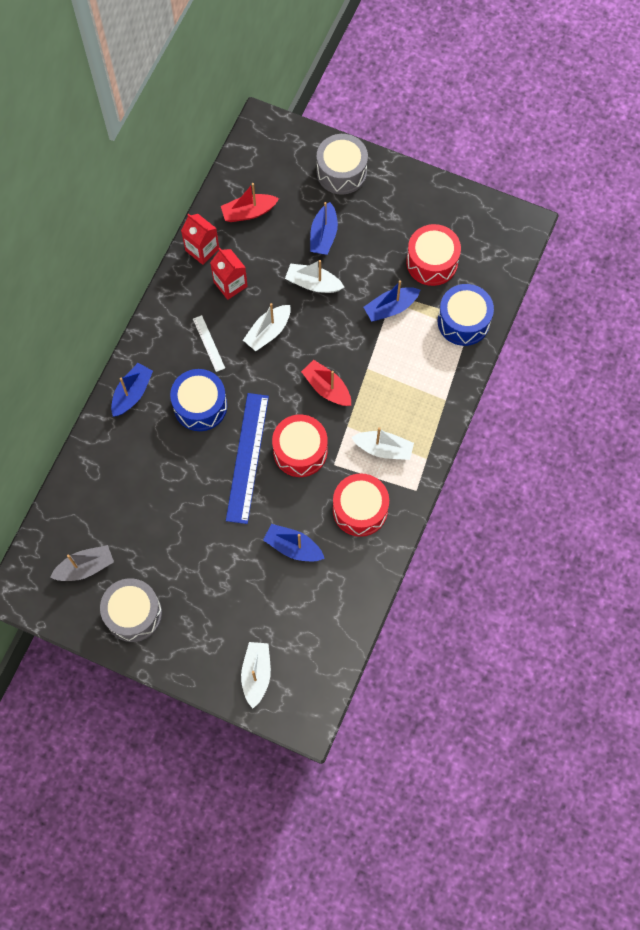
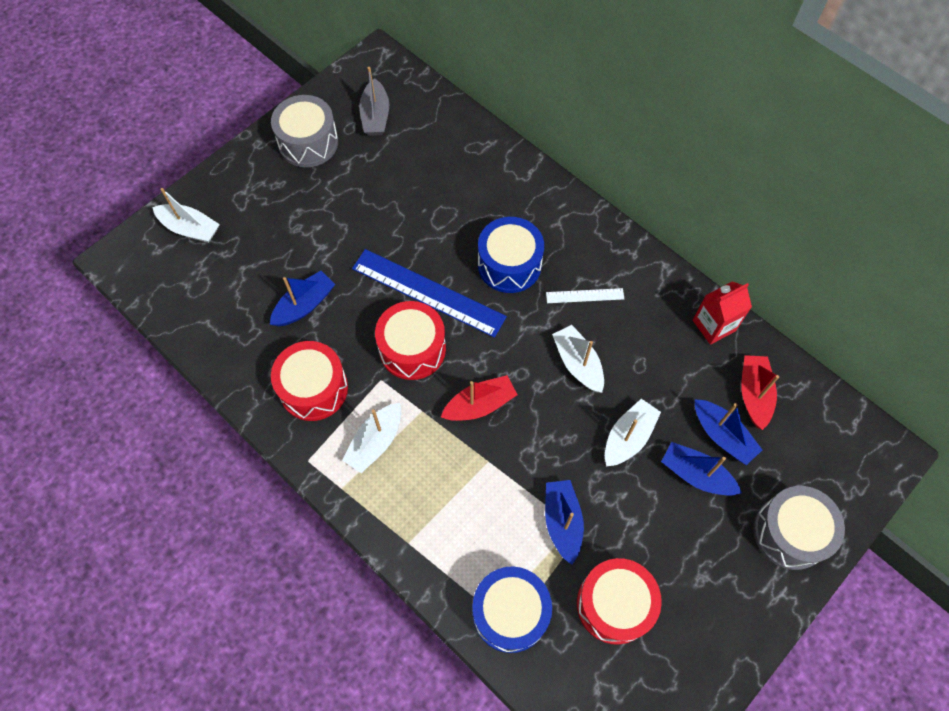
camera: 110 degrees right, 5 degrees down
(132, 393) = (549, 204): blue boat -> blue boat (722, 436)
(230, 284) = (656, 342): red carton -> none

